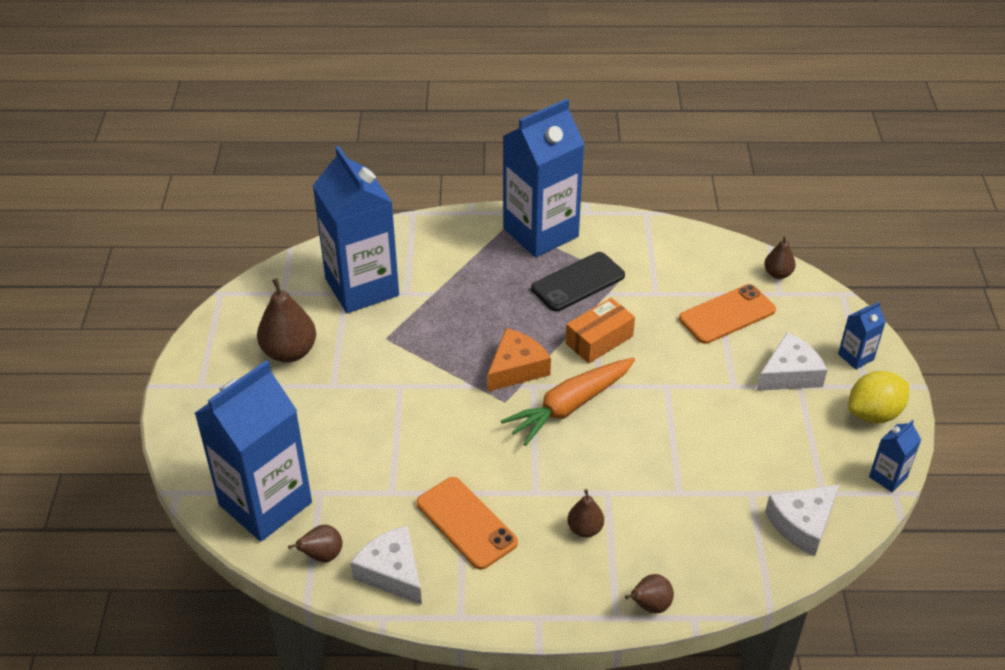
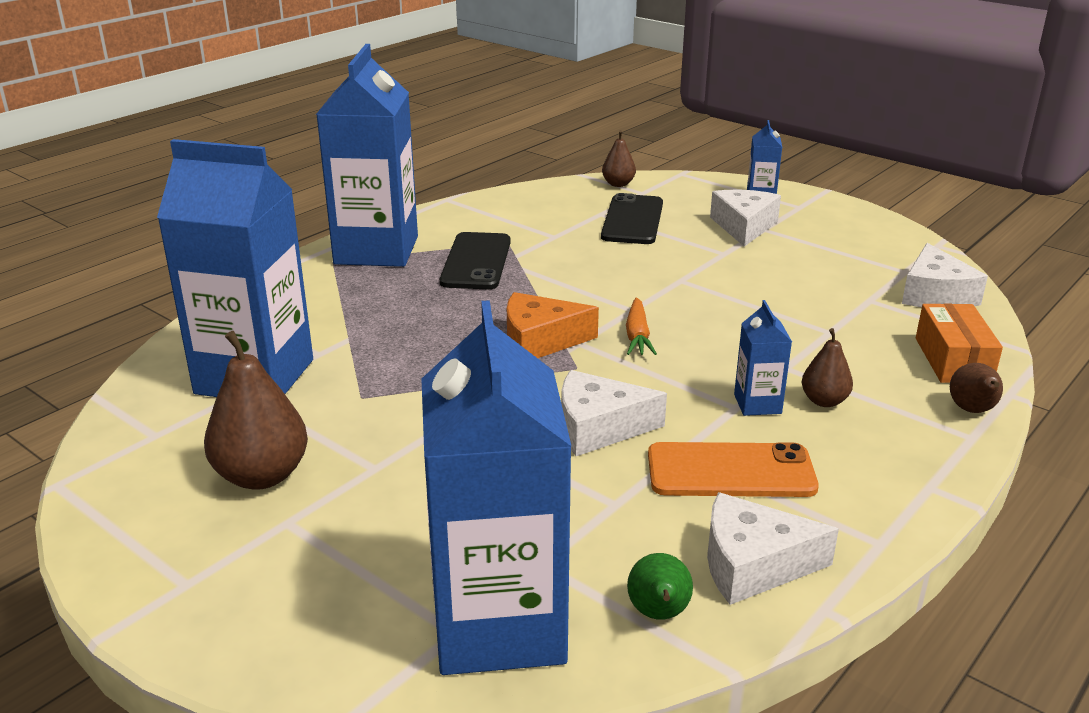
camera: 50 degrees left, 15 degrees down
(322, 555) = (658, 614): brown pear -> green pear
(453, 446) = (598, 427): none -> white cheese
(516, 368) = (540, 341): orange cheese -> orange cheese turned 90 degrees counterclockwise
(569, 406) = (637, 336): orange carrot -> orange carrot, size x0.54
(599, 340) = (570, 284): orange box -> orange box (953, 360)
(727, 314) = (632, 220): orange phone -> black phone
(873, 414) = (835, 216): yellow lemon -> none
(888, 477) = (916, 240): blue carton -> blue carton (757, 404)

